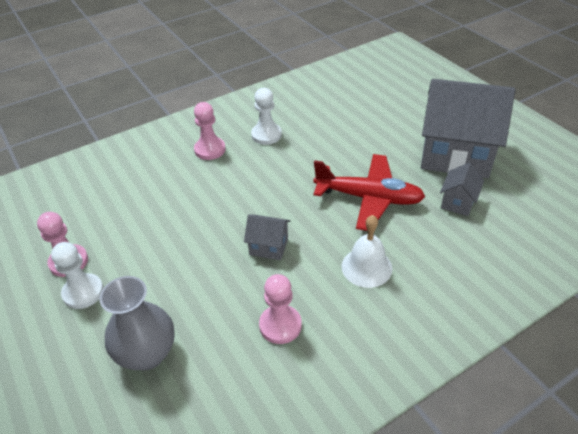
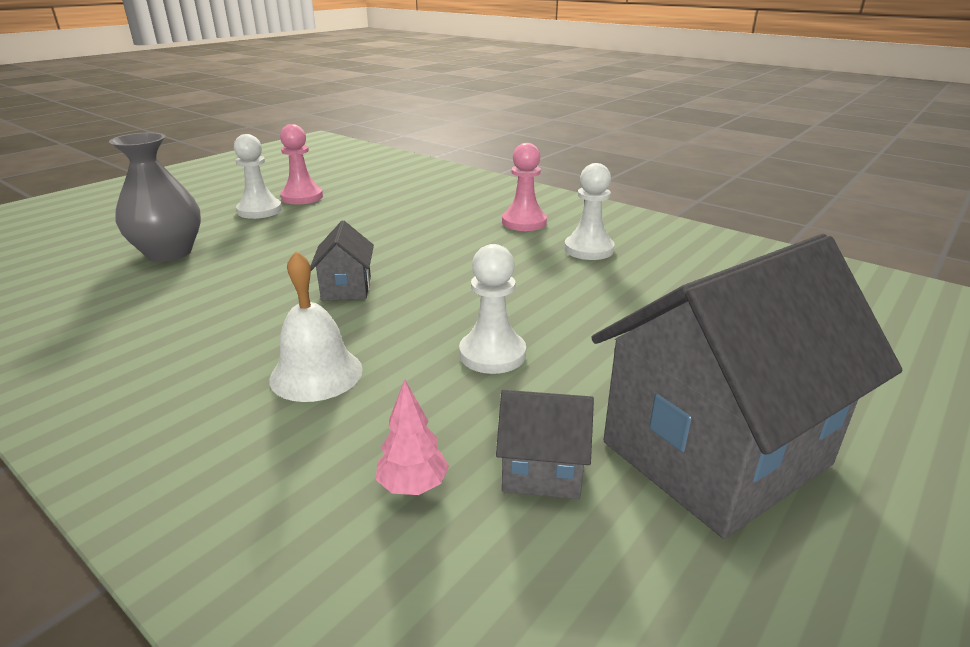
camera: 70 degrees right, 15 degrees down
(280, 325) = (197, 319): pink pawn -> none
(368, 198) = (492, 354): red plane -> white pawn
(455, 155) = (715, 453): grey house -> grey house turned 60 degrees clockwise
(460, 241) = (413, 486): none -> pink tree

